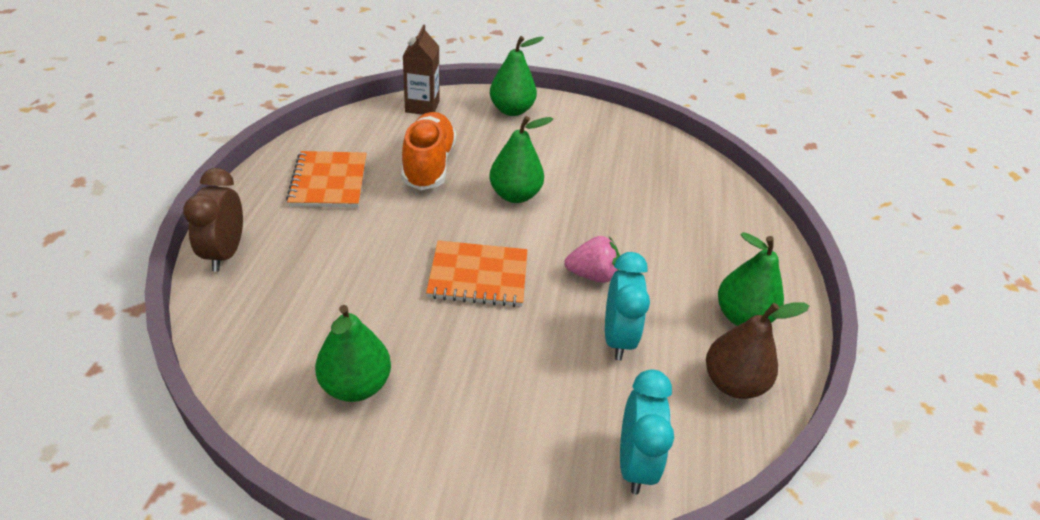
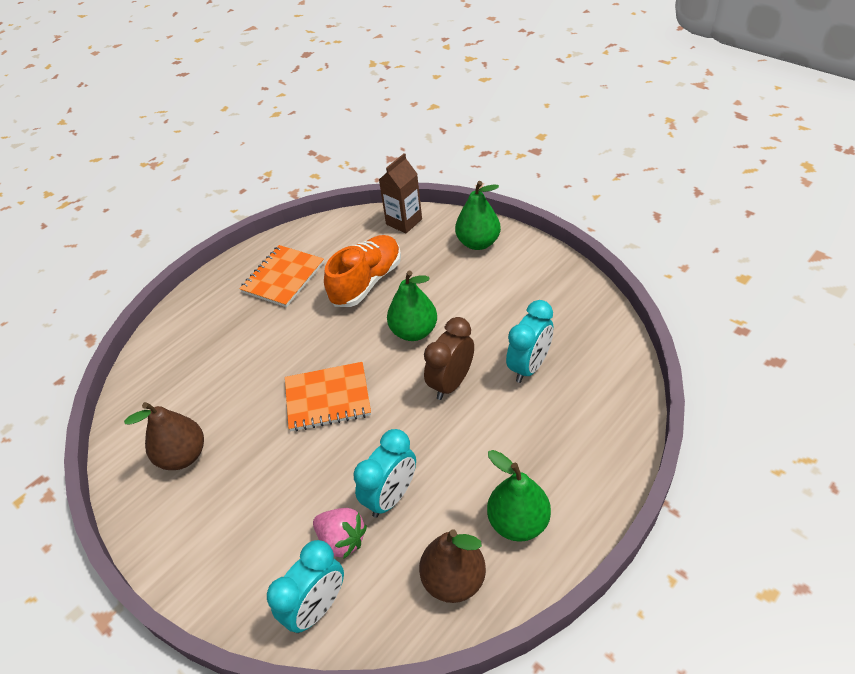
camera: 40 degrees right, 5 degrees up
(225, 253) = (177, 319): brown clock -> brown clock (451, 383)
(356, 385) = (183, 456): green pear -> brown pear
(478, 276) = (328, 398): orange notebook -> orange notebook turned 45 degrees counterclockwise
(592, 275) = (417, 430): pink strawberry -> pink strawberry (342, 540)
(643, 195) = (529, 366): none -> turquoise clock

